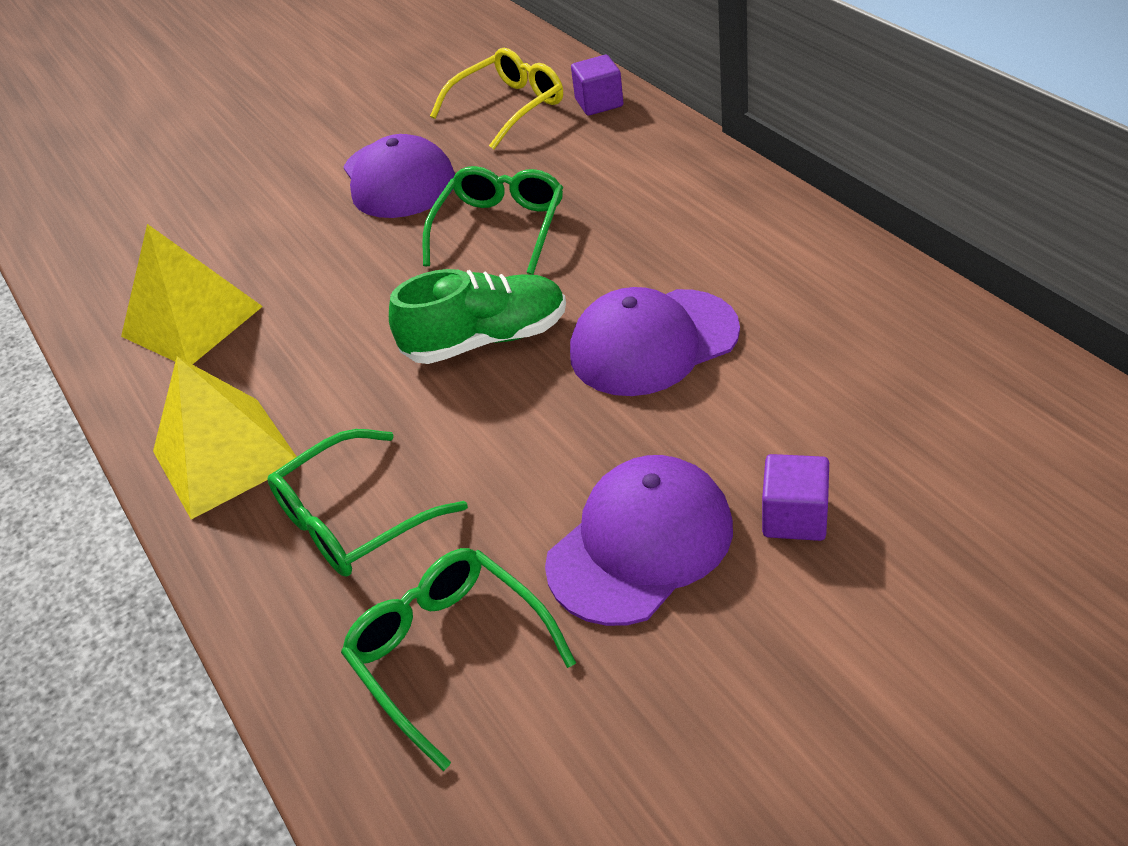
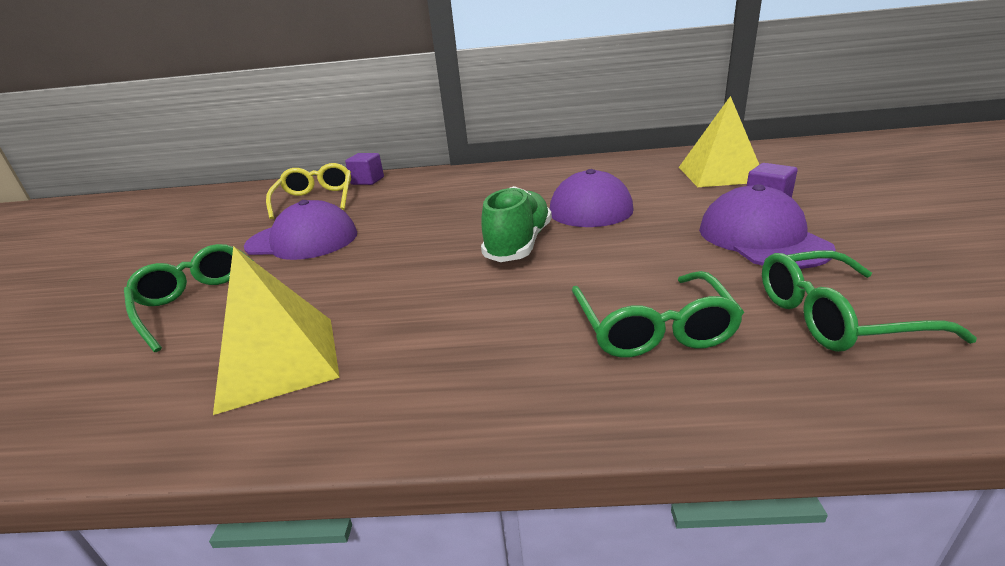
camera: 60 degrees left, 15 degrees down
(225, 457) = (498, 380): yellow pyramid -> yellow pyramid (720, 174)
(500, 229) = (420, 221): green glasses -> green glasses (203, 303)

